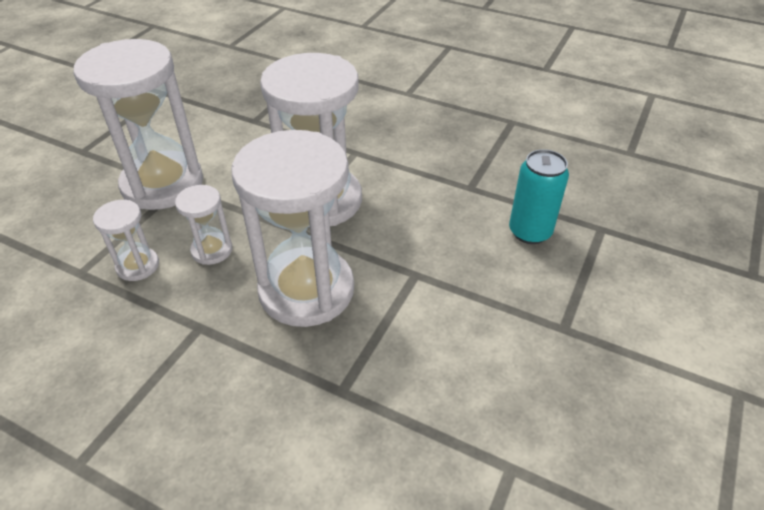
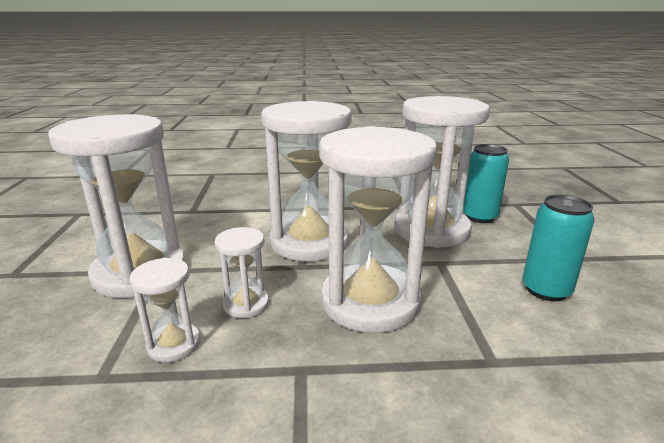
camera: 30 degrees left, 20 degrees down
(454, 230) = (431, 230): none -> white hourglass
(479, 350) = (546, 290): none -> turquoise can

